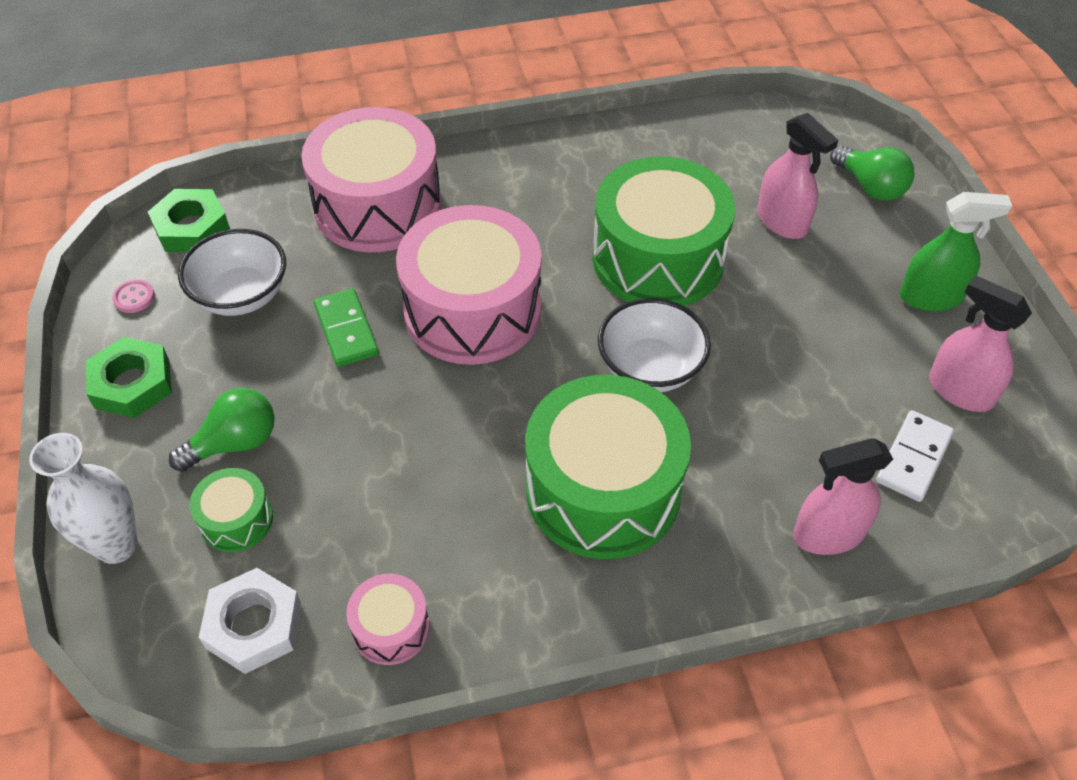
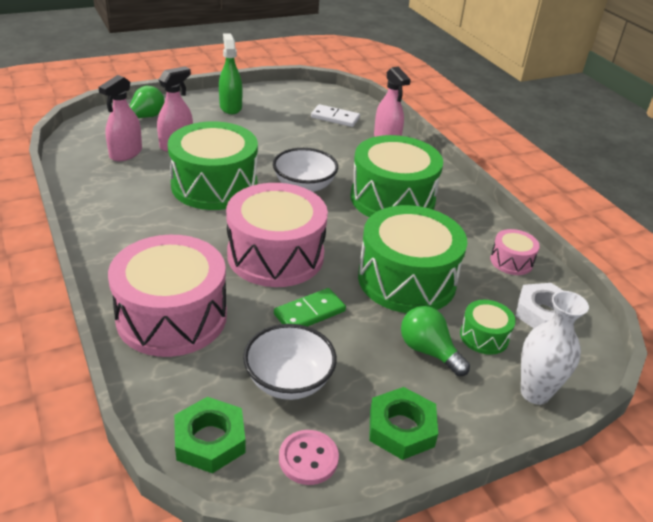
camera: 105 degrees left, 15 degrees down
(134, 297) = (308, 459): pink button -> pink button, size x1.54
(382, 455) = (407, 280): none -> green drum
(960, 391) = (291, 105): pink spray bottle -> pink spray bottle (125, 153)

